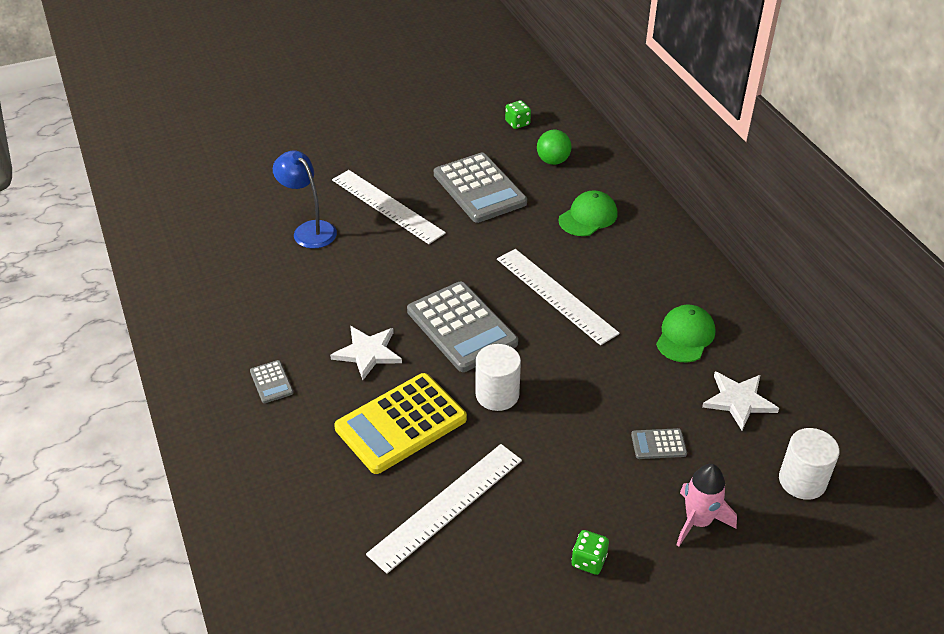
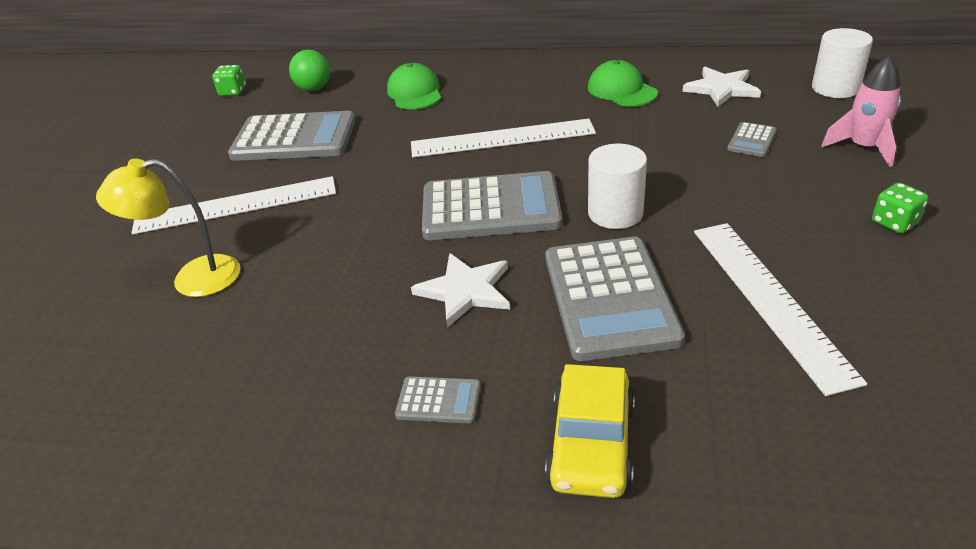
camera: 55 degrees left, 5 degrees down
(272, 458) = (591, 444): none -> yellow car
(309, 230) = (192, 279): blue lamp -> yellow lamp
(401, 424) = (609, 298): yellow calculator -> grey calculator

